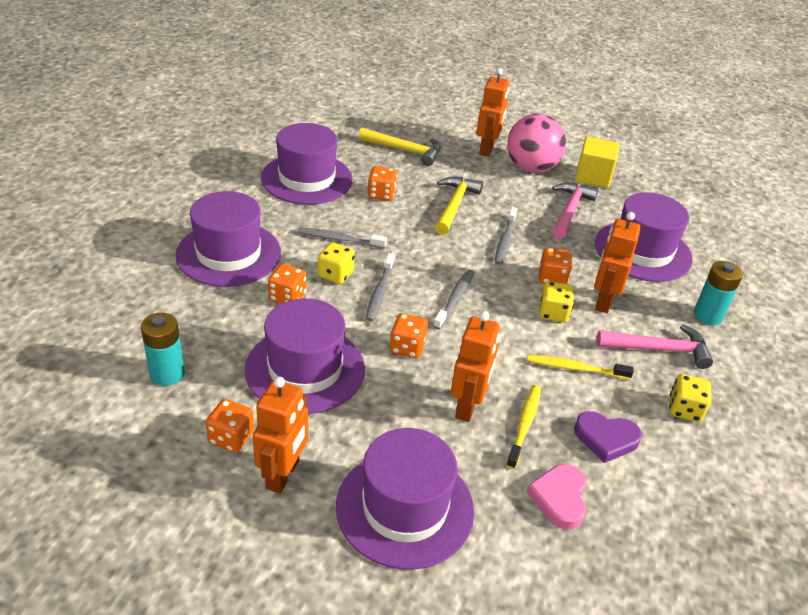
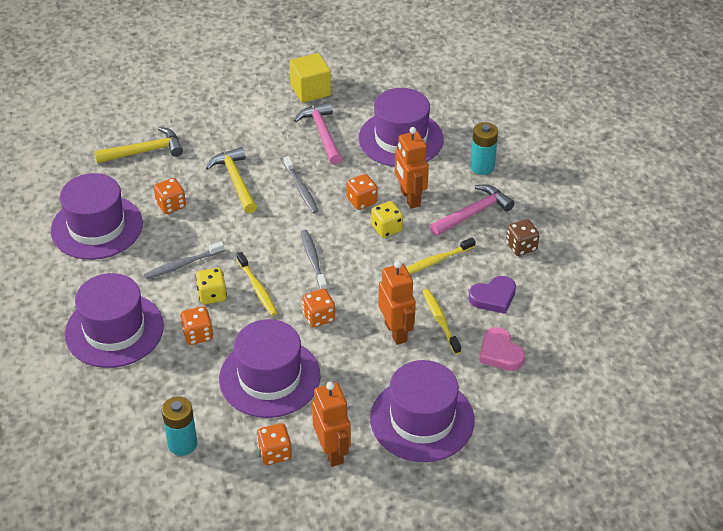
camera: 35 degrees left, 5 degrees up
(379, 292) = (257, 288): grey toothbrush -> yellow toothbrush
(487, 149) = (208, 111): orange robot -> none
(531, 168) = (258, 110): pink ball -> none
(684, 409) = (521, 247): yellow dice -> brown dice

